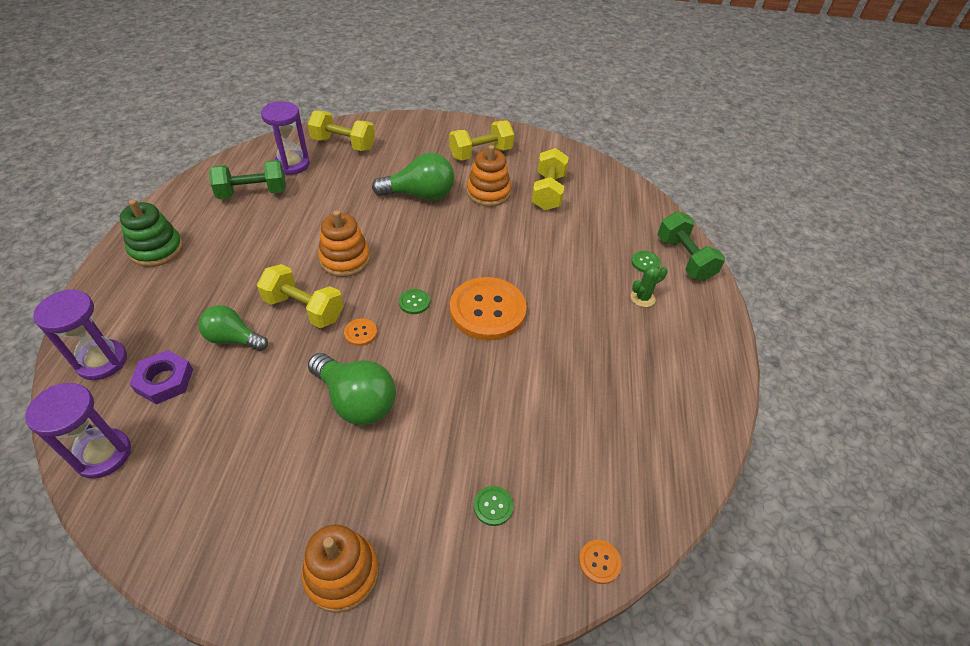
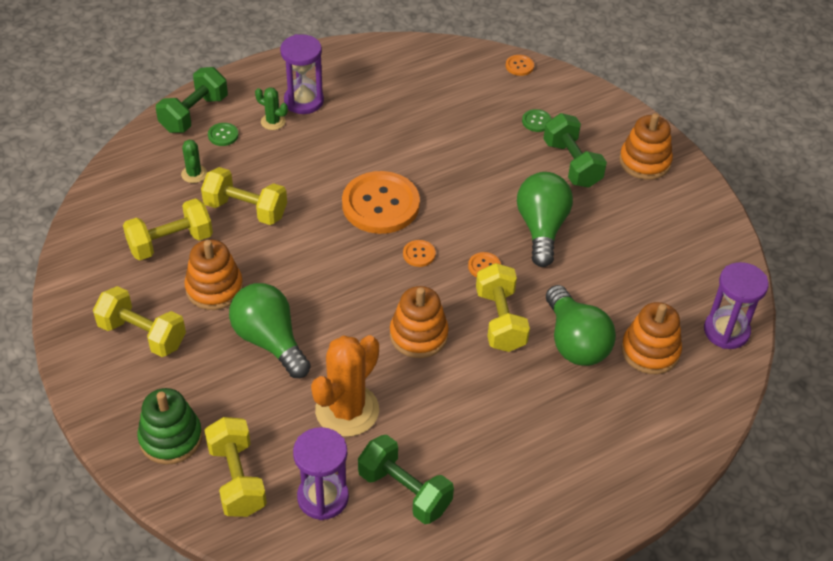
camera: 125 degrees left, 0 degrees up
(102, 361) = (683, 407): purple hourglass -> purple hourglass (304, 101)
(157, 249) = (557, 495): green stacking toy -> green stacking toy (171, 438)
(164, 380) = (650, 351): purple nut -> orange stacking toy
(233, 339) = (575, 342): green light bulb -> green light bulb, size x1.50
(332, 199) = (347, 410): none -> orange cactus
(406, 491) = (572, 164): none -> green dumbbell
(414, 302) = (419, 254): green button -> orange button
(549, 237) = (246, 209): none -> yellow dumbbell
(610, 229) = (194, 174): none -> green cactus

